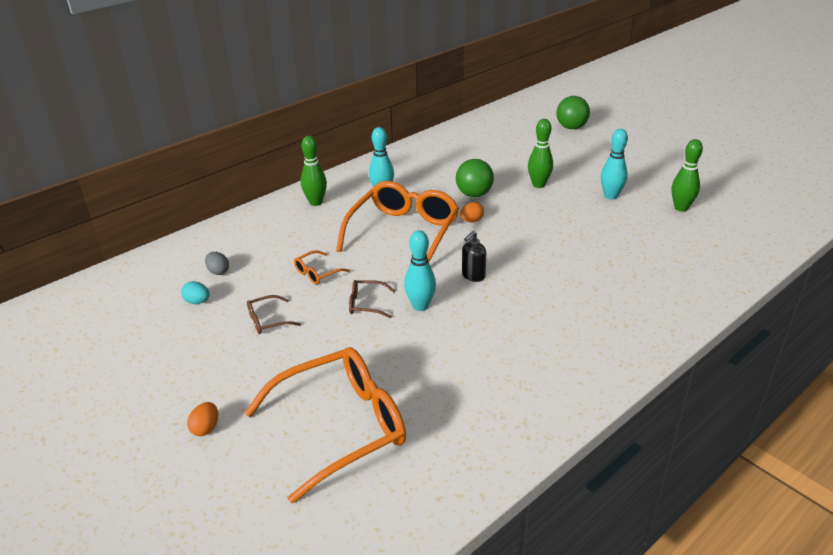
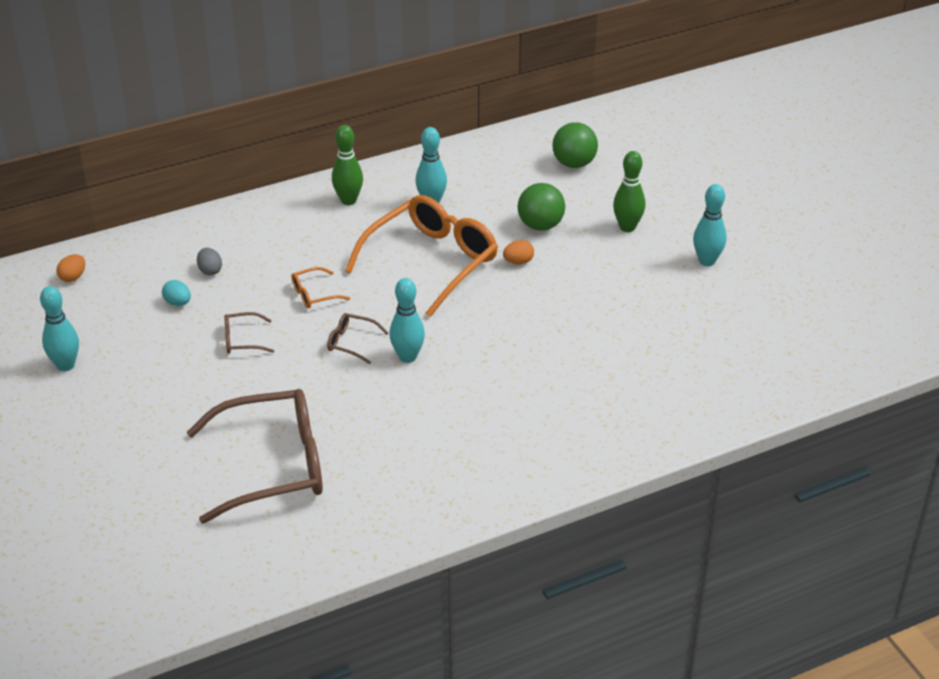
camera: 15 degrees right, 5 degrees up
(103, 376) = (65, 365): none -> turquoise bowling pin
(206, 428) = (147, 439): orange egg -> orange egg (73, 277)
(341, 426) = (274, 466): orange glasses -> brown glasses
(473, 276) = (482, 333): black soap dispenser -> none
(571, 127) = (723, 146): green ball -> green ball (574, 164)
(681, 208) = (783, 295): green bowling pin -> none

